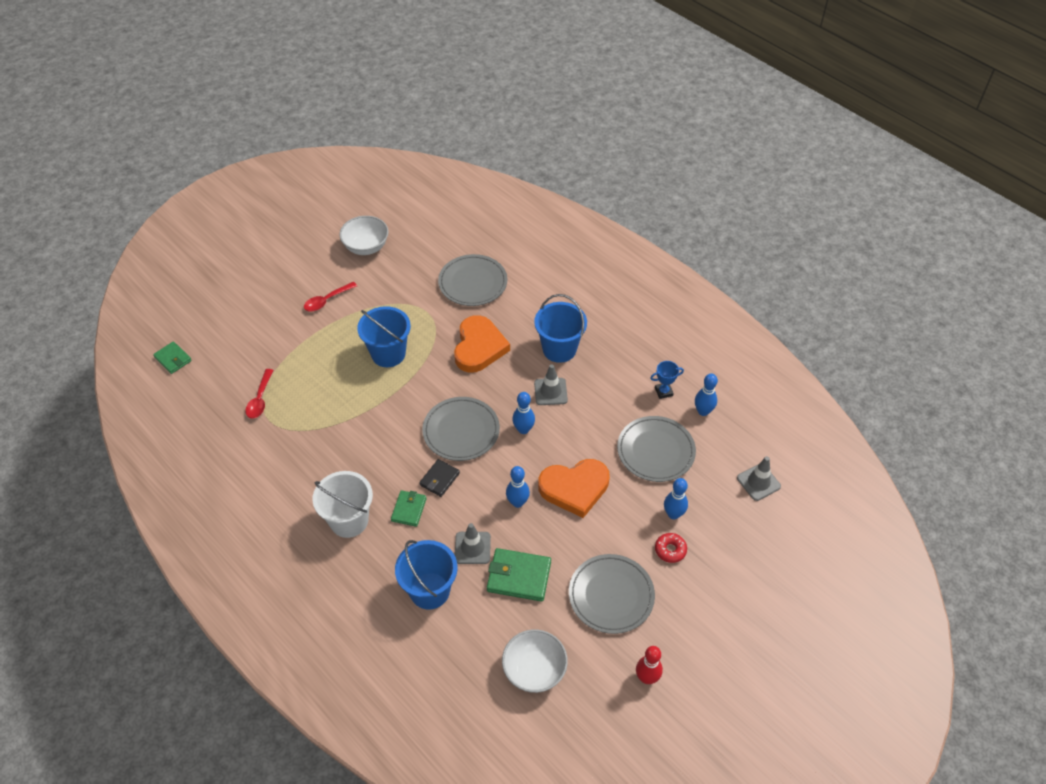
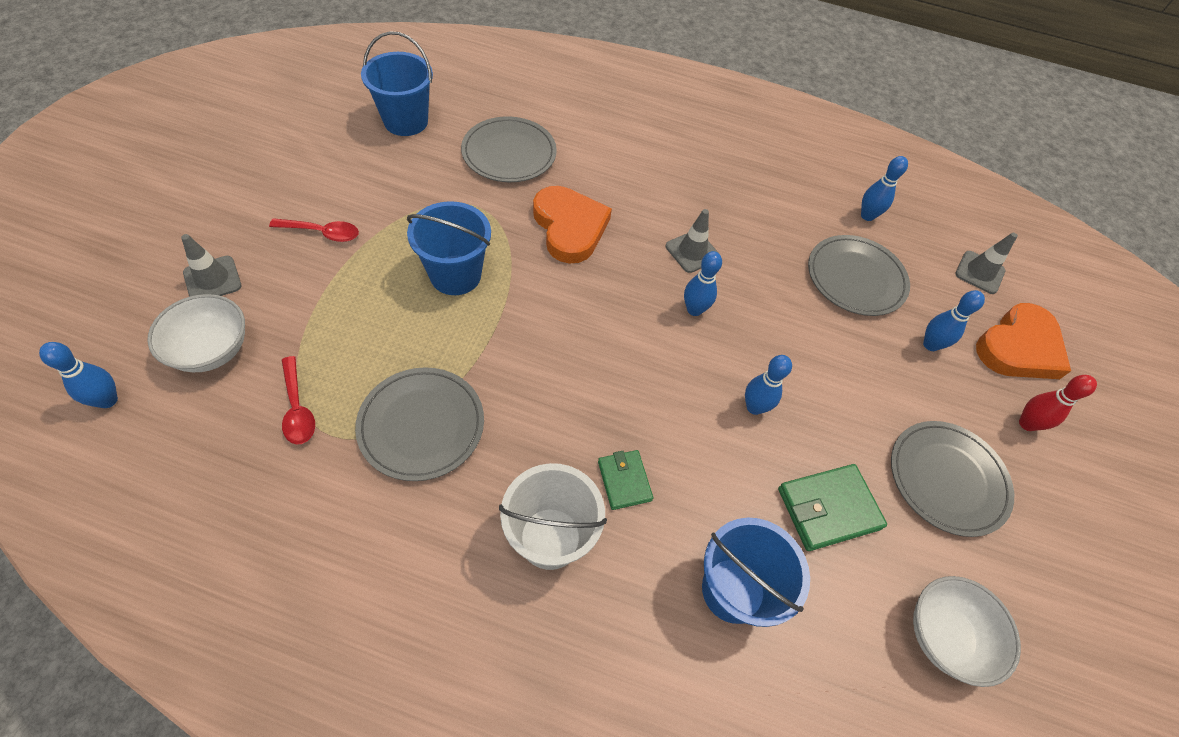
camera: 35 degrees left, 5 degrees up
(173, 359) = (107, 400): green wallet -> blue bowling pin
(327, 300) = (322, 233): red spoon -> red spoon turned 105 degrees counterclockwise
(366, 247) = (338, 149): white bowl -> white bowl (212, 350)
(439, 479) = (636, 418): black wallet -> none
(461, 431) = (619, 341): grey plate -> grey plate (421, 425)
(472, 548) = (744, 496): grey traffic cone -> grey traffic cone (212, 279)
(559, 349) = (666, 198): blue bucket -> blue bucket (406, 121)
(574, 488) = (805, 359): orange heart -> orange heart (1019, 347)
(647, 678) = (1068, 570): red bowling pin -> red bowling pin (1027, 424)
(663, 392) = (812, 208): blue trophy -> none
(670, 550) = (961, 390): red donut -> none

